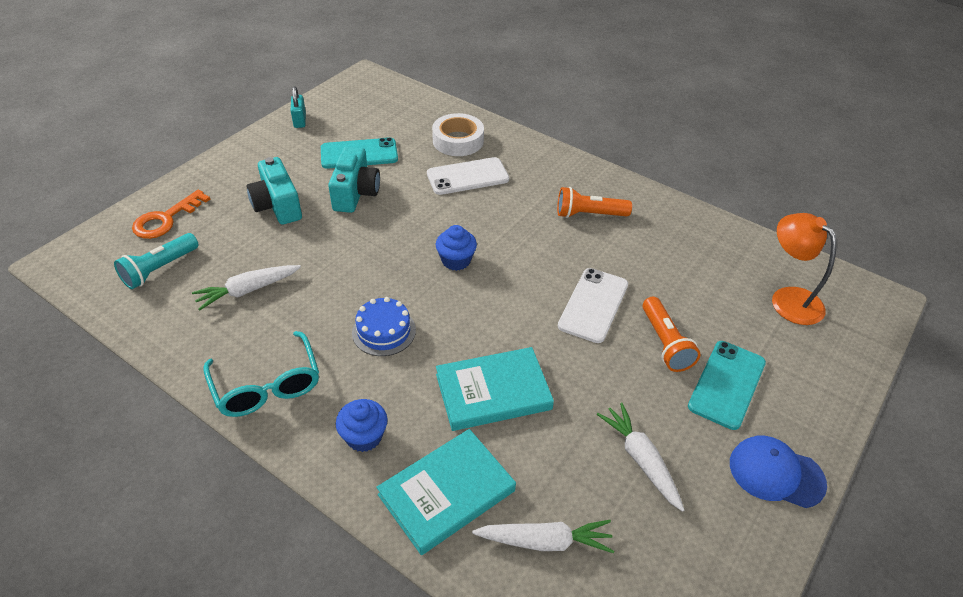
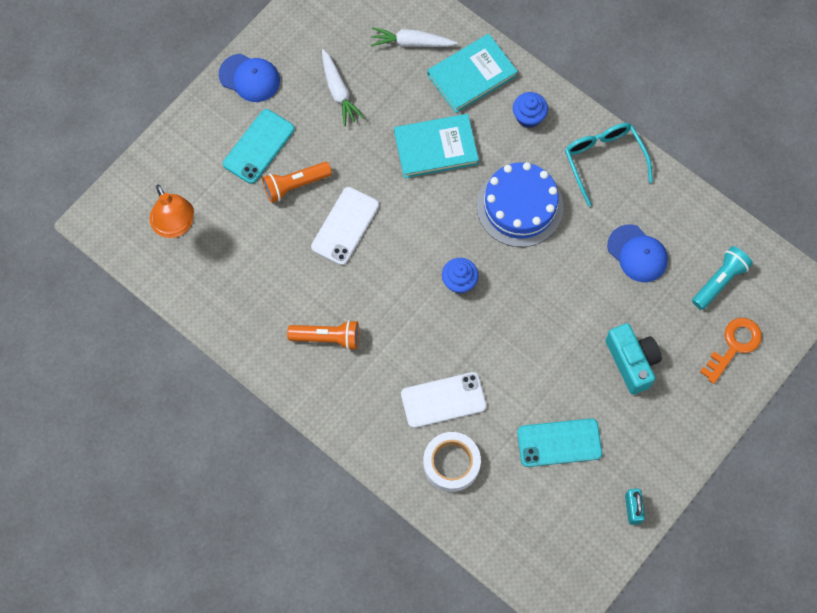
camera: 175 degrees left, 25 degrees up
(248, 290) = (637, 253): white carrot -> blue cap
(355, 193) = (557, 377): turquoise camera -> none
(384, 331) = (519, 206): blue cake -> blue cake, size x1.69
(665, 343) = (295, 185): orange flashlight -> orange flashlight turned 105 degrees counterclockwise

